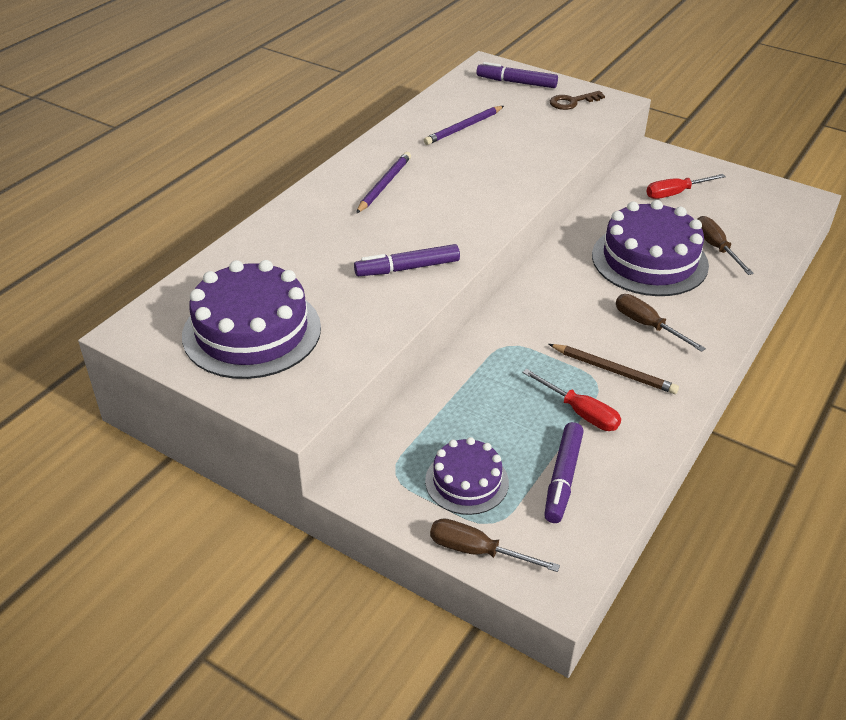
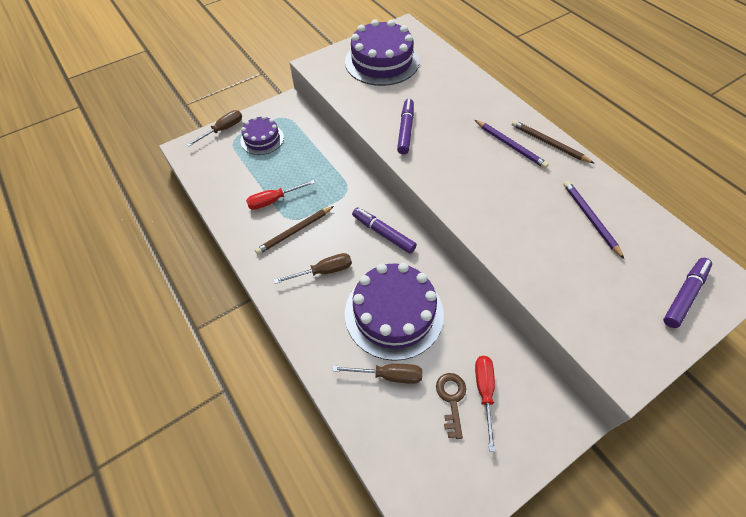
camera: 115 degrees right, 15 degrees up
(363, 160) = (549, 143): none -> brown pencil
(563, 477) = (238, 174): purple marker -> purple marker (383, 233)
(572, 102) = (631, 328): brown key -> brown key (451, 399)

